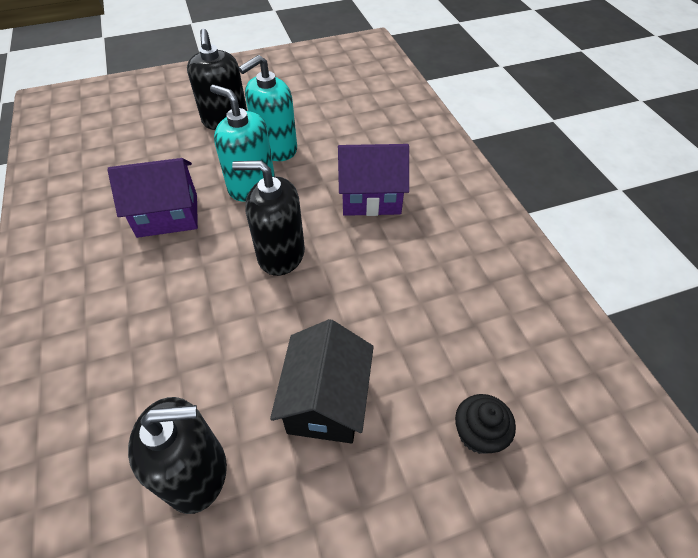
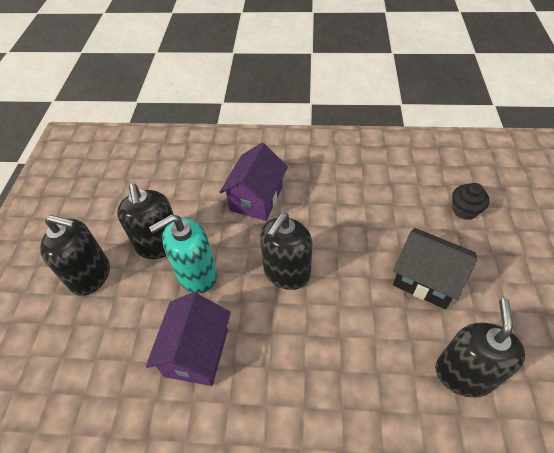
camera: 65 degrees left, 0 degrees up
(276, 148) = (159, 244): turquoise soap dispenser -> black soap dispenser

